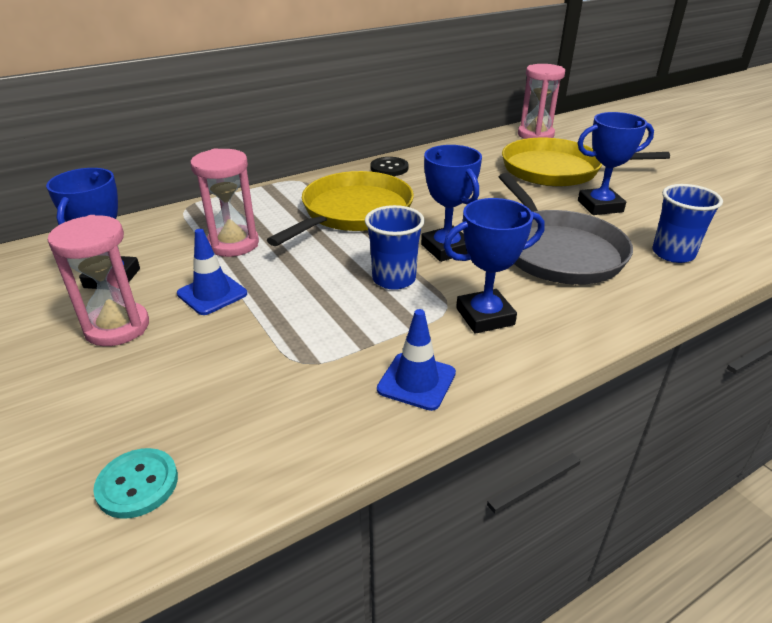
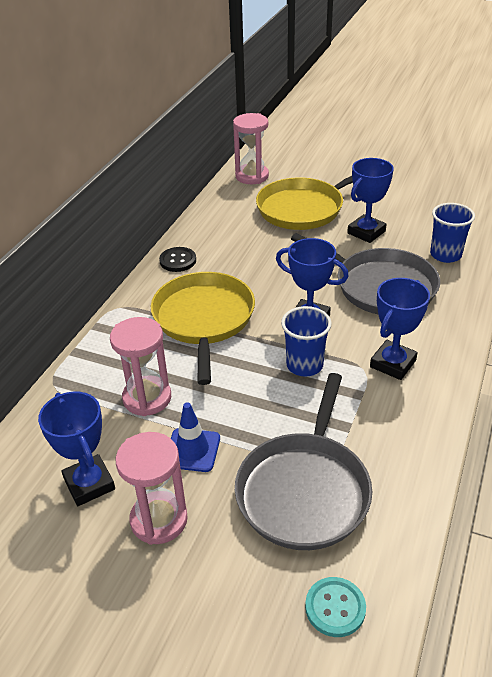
camera: 35 degrees left, 5 degrees up
(254, 372) = (304, 490): none -> grey pan
(416, 381) = (406, 434): blue traffic cone -> none

